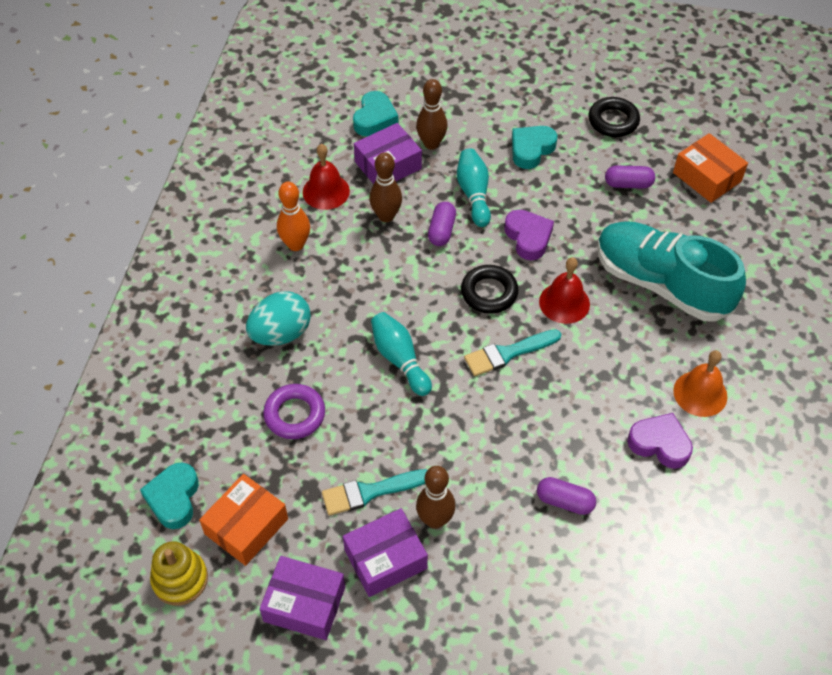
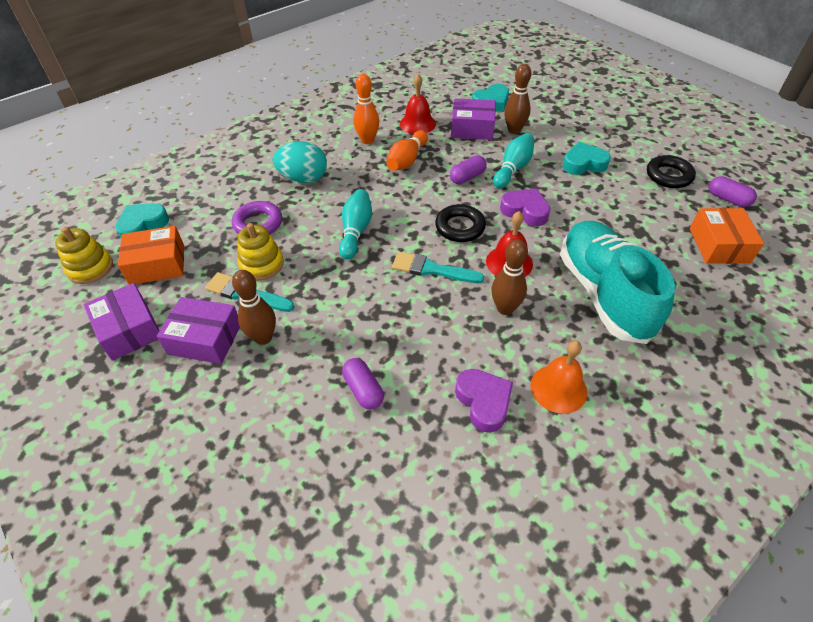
camera: 40 degrees right, 5 degrees down
(350, 454) = (262, 264): none -> yellow stacking toy
(363, 245) = (407, 160): none -> orange bowling pin
(386, 216) = (440, 153): brown bowling pin -> brown bowling pin (505, 308)
(528, 237) = (525, 211): purple heart -> purple heart turned 75 degrees counterclockwise
(628, 184) = (641, 217): purple capsule -> purple capsule (727, 199)

